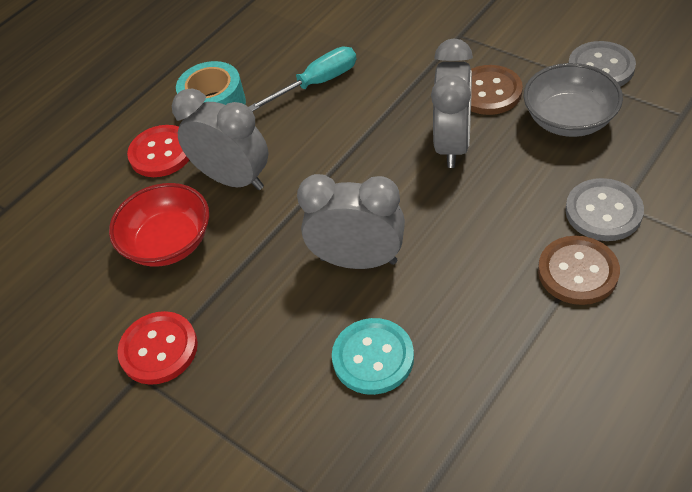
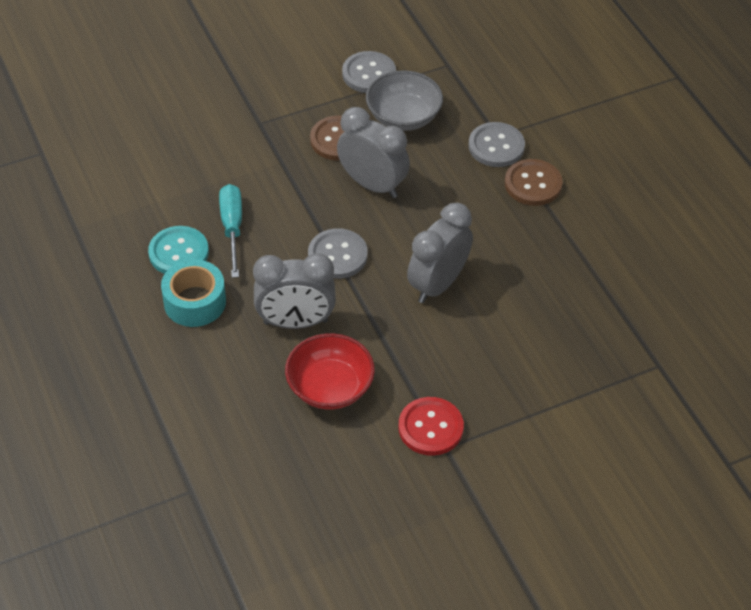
camera: 70 degrees left, 0 degrees up
(161, 153) = (221, 358): red button -> none
(234, 179) = (295, 322): grey clock -> grey clock turned 150 degrees counterclockwise
(338, 166) = (337, 255): none -> grey button
(373, 357) = (524, 313): turquoise button -> turquoise button (178, 252)

